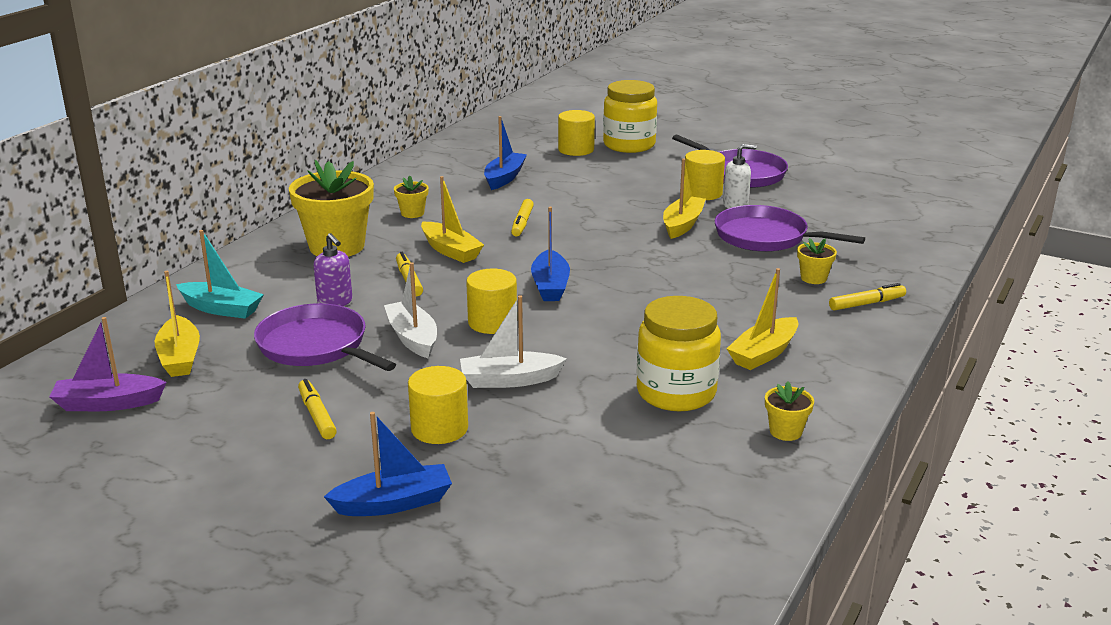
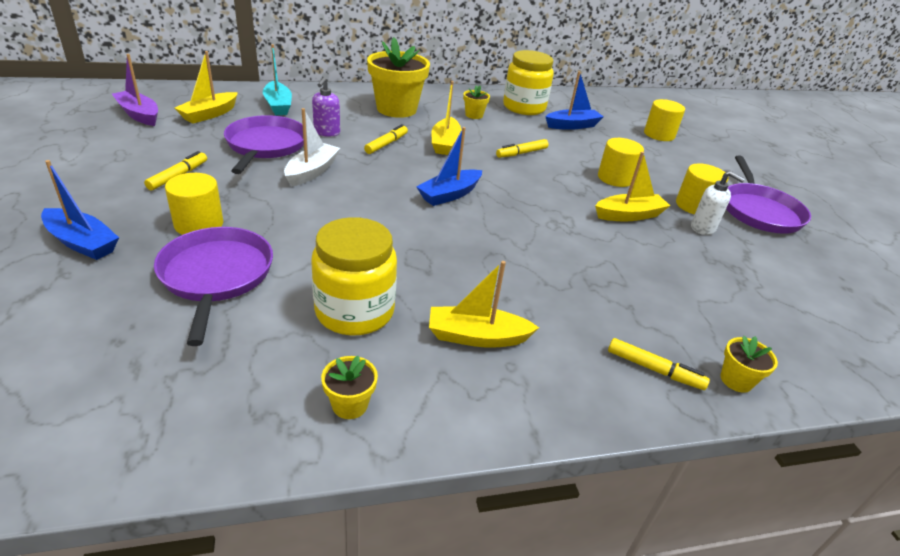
camera: 45 degrees right, 10 degrees up
(492, 322) = (368, 191): yellow cylinder -> yellow cylinder (615, 178)
(509, 380) = (294, 227): white boat -> none
(629, 145) = (706, 150): yellow jar -> yellow jar (524, 107)
(765, 237) = (678, 262): purple pan -> purple pan (216, 276)
(813, 278) = (650, 316): yellow flower pot -> yellow flower pot (736, 380)

